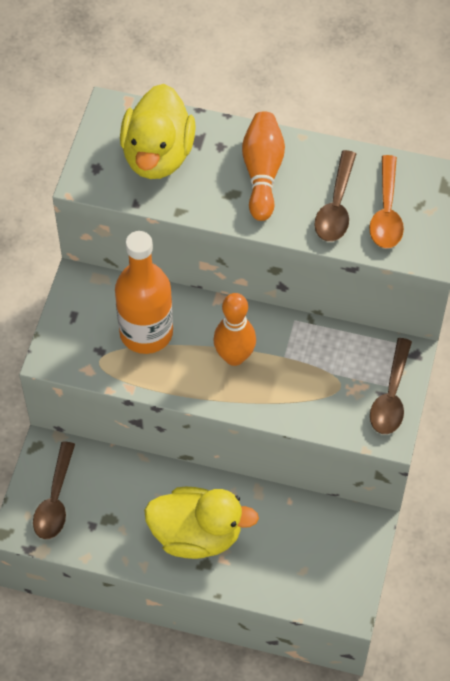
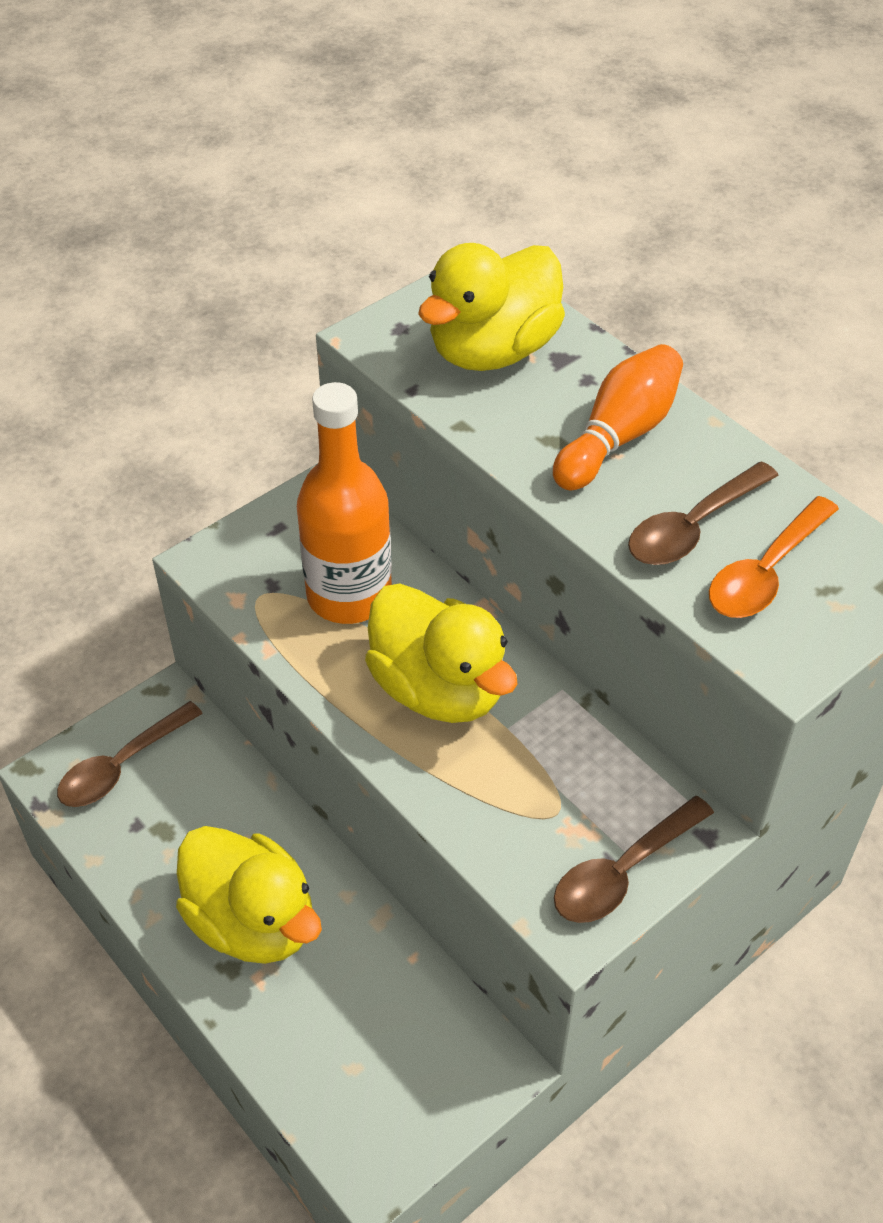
camera: 35 degrees right, 10 degrees down
(234, 356) = (438, 689): orange bowling pin -> yellow duck

